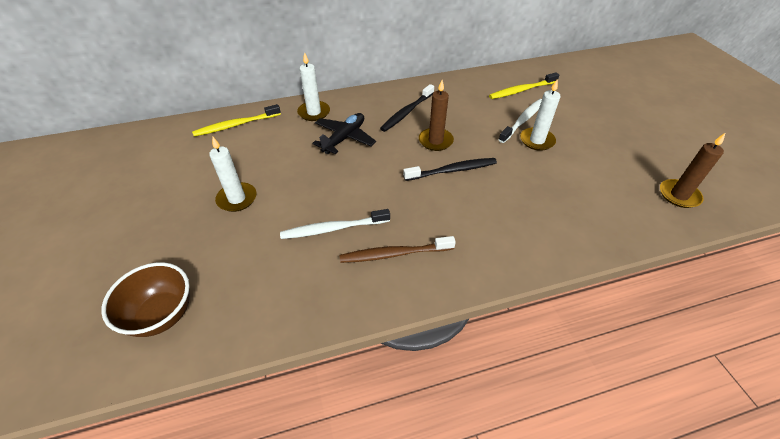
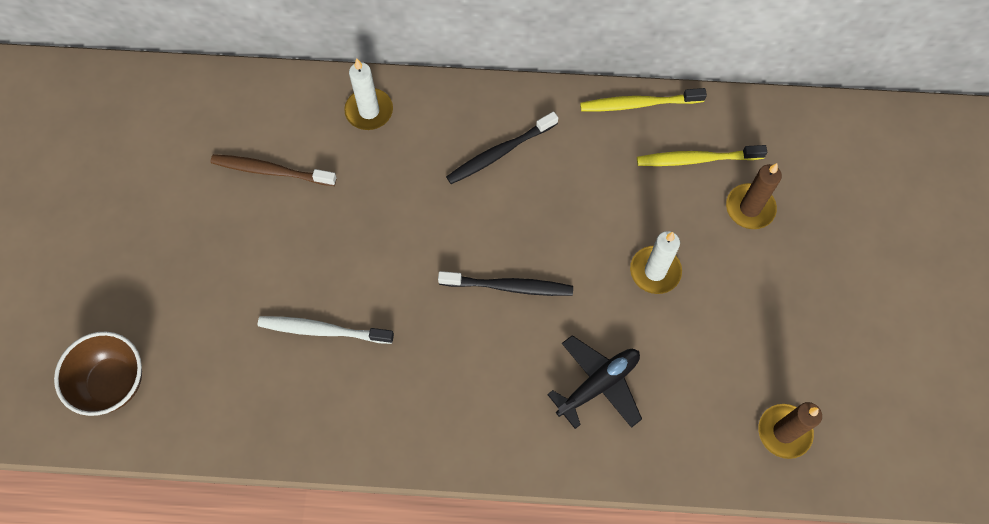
camera: 20 degrees right, 20 degrees up
(236, 125) = (257, 104): yellow toothbrush -> yellow toothbrush (638, 104)
(237, 199) = (225, 243): white candle -> none
(344, 138) = (391, 178): black plane -> black plane (598, 384)
(394, 254) = (378, 392): brown toothbrush -> brown toothbrush (271, 171)
(435, 141) = (513, 224): brown candle -> brown candle (750, 208)
(523, 120) = (659, 225): white toothbrush -> none

